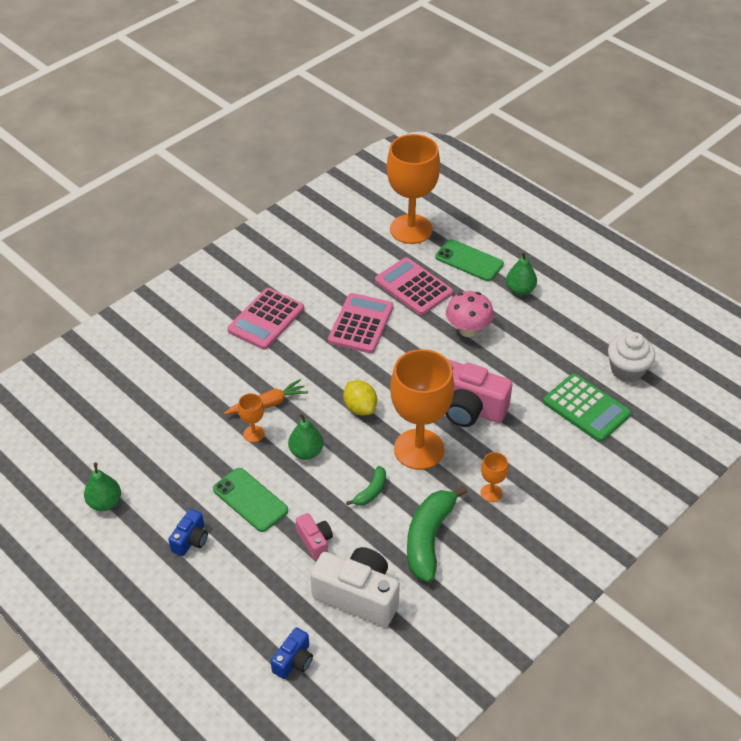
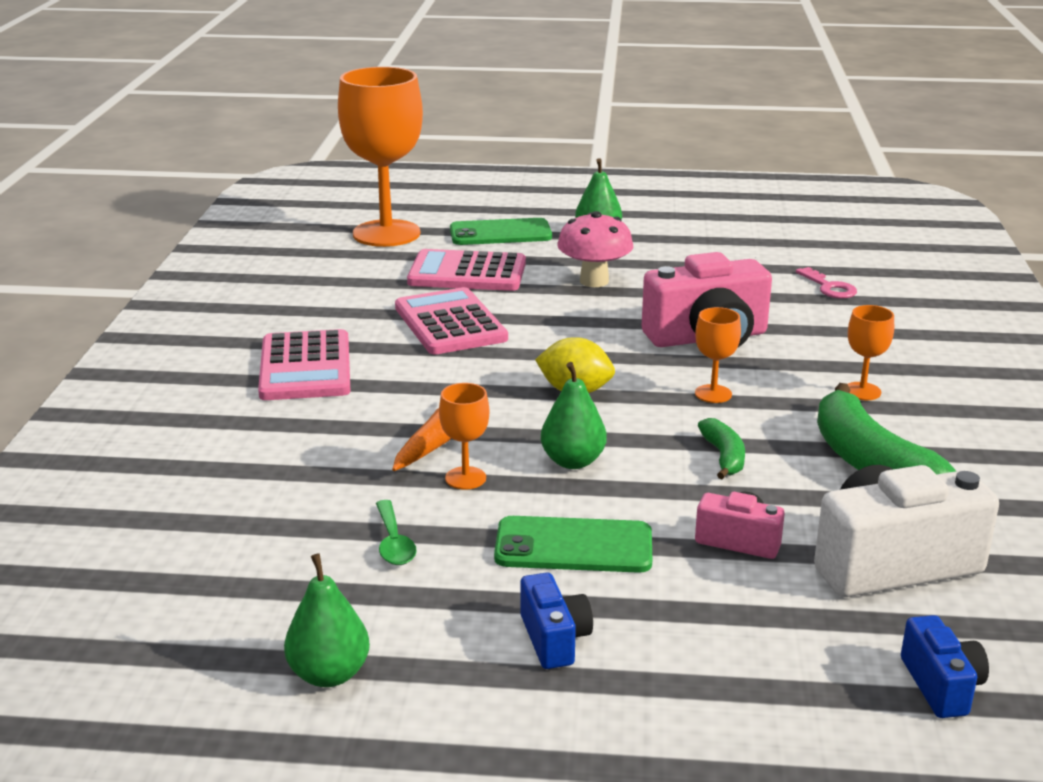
camera: 40 degrees left, 20 degrees down
(190, 452) = (394, 542): none -> green spoon
(419, 449) = (713, 394): orange goblet -> orange goblet, size x0.42
(586, 408) = (829, 287): green calculator -> pink key
(627, 370) = (814, 247): white cupcake -> none

